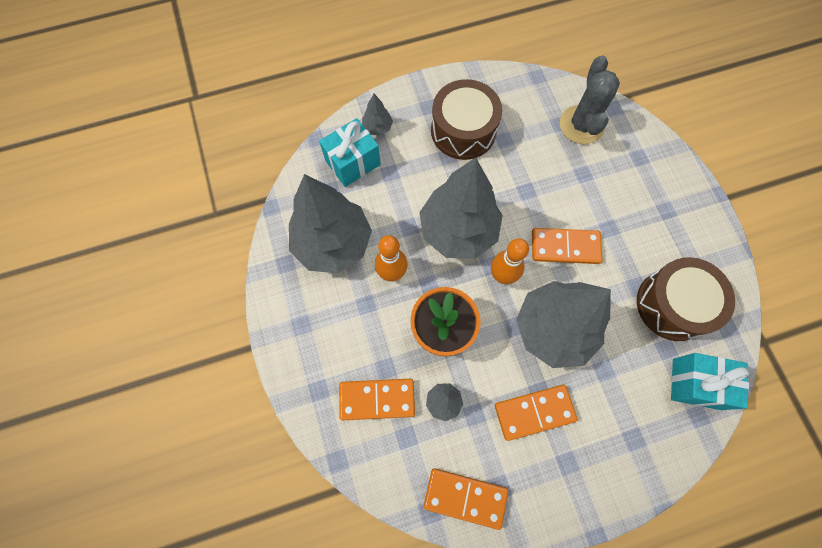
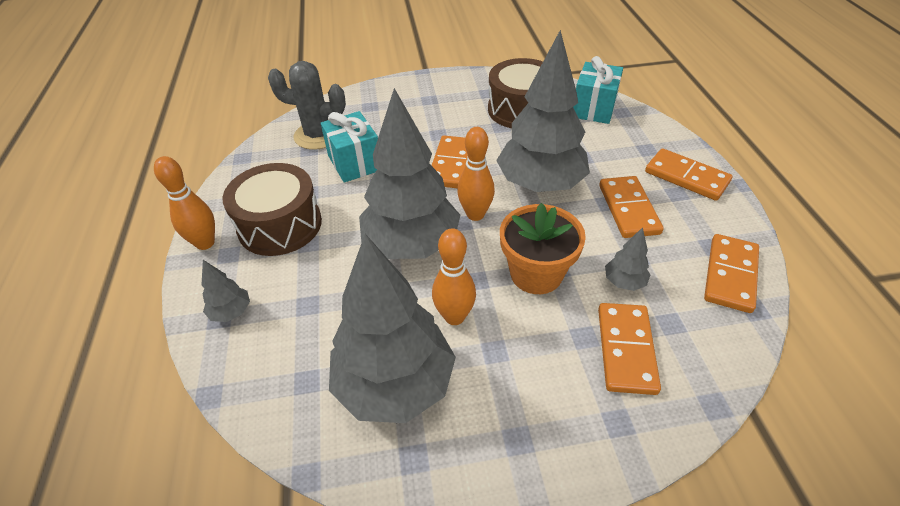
camera: 80 degrees left, 25 degrees down
(353, 163) = (273, 347): turquoise gift -> turquoise gift (355, 163)
(436, 87) = (205, 243): none -> orange bowling pin
(595, 477) = (686, 177): none -> orange domino

